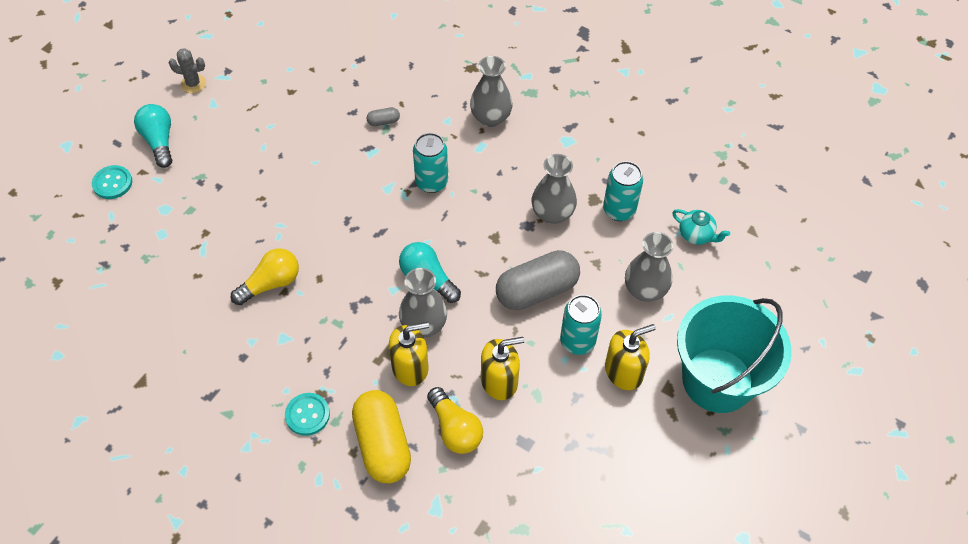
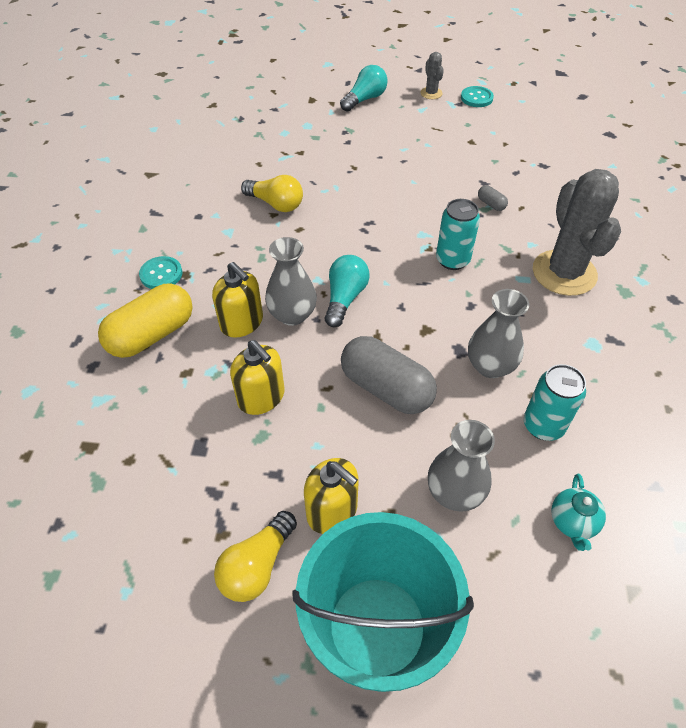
camera: 65 degrees right, 5 degrees down
(112, 183) = (311, 94): turquoise button -> turquoise button (476, 98)
(455, 429) = (190, 382): yellow light bulb -> yellow light bulb (257, 565)
(490, 118) = (564, 273): grey vase -> grey cactus
(577, 341) = (346, 449): turquoise can -> none

